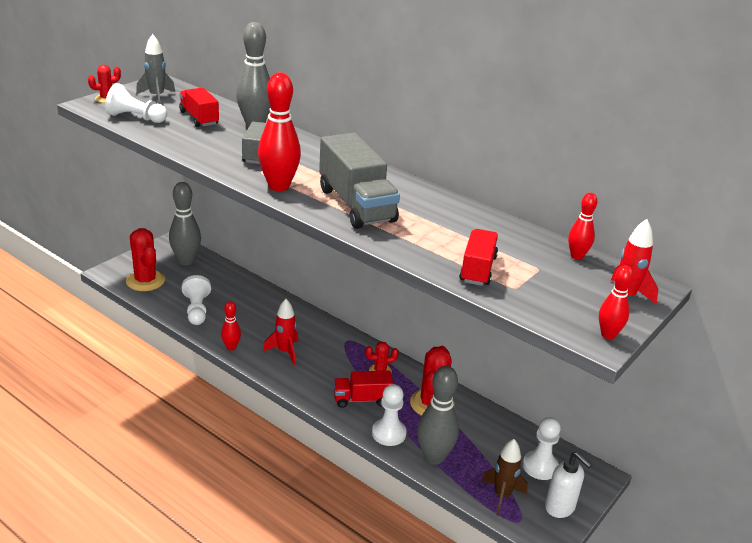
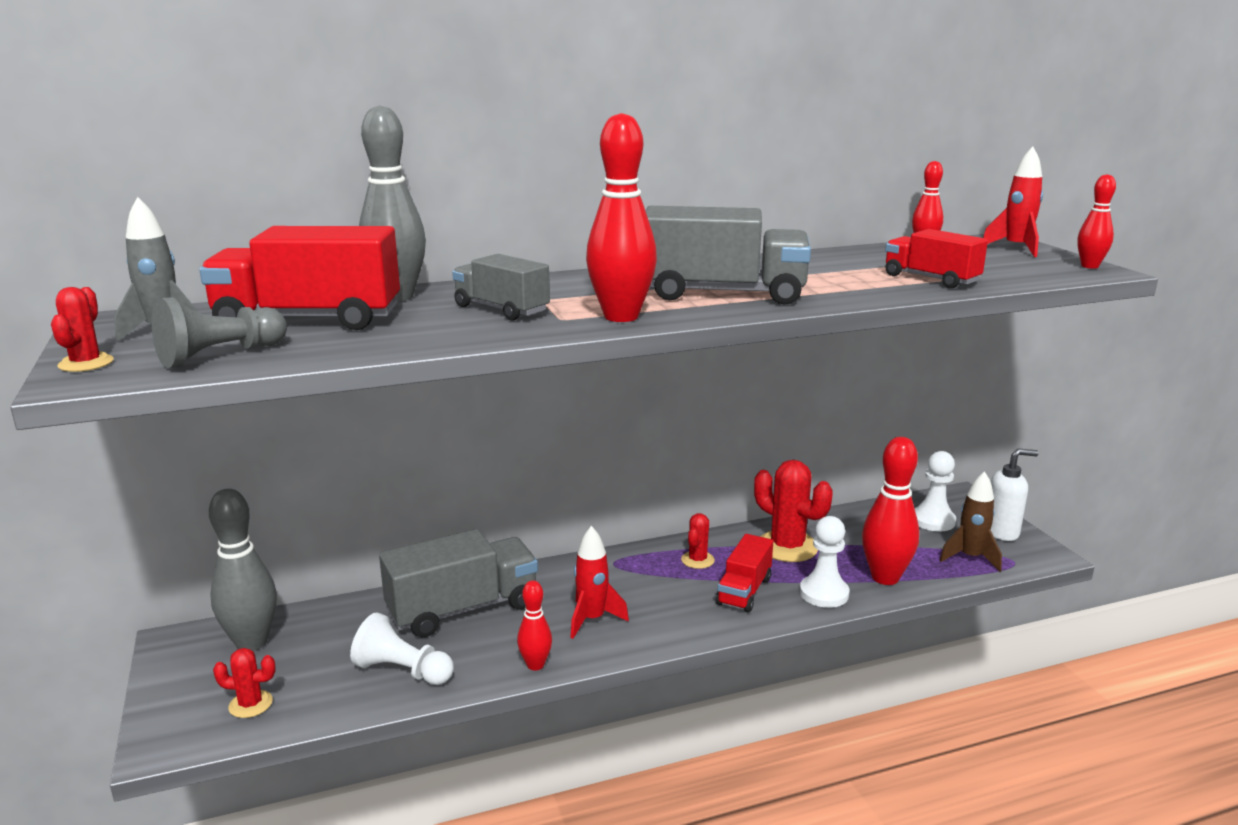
camera: 55 degrees left, 10 degrees down
(136, 118) = (220, 356): white pawn -> grey pawn
(145, 281) = (250, 704): red cactus -> red cactus, size x0.54
(199, 118) = (308, 320): red truck -> red truck, size x1.68
(259, 307) = (463, 609): none -> grey truck
(434, 457) = (885, 577): grey bowling pin -> red bowling pin

